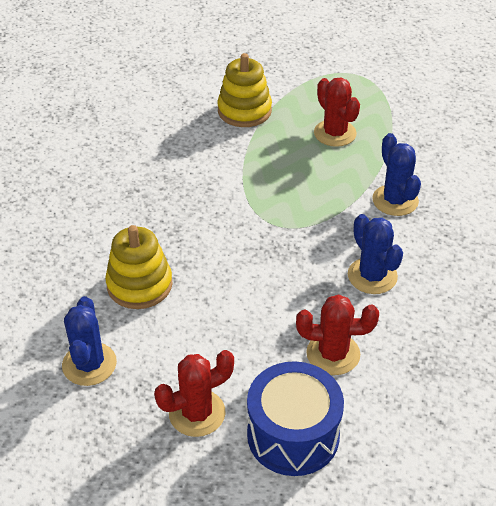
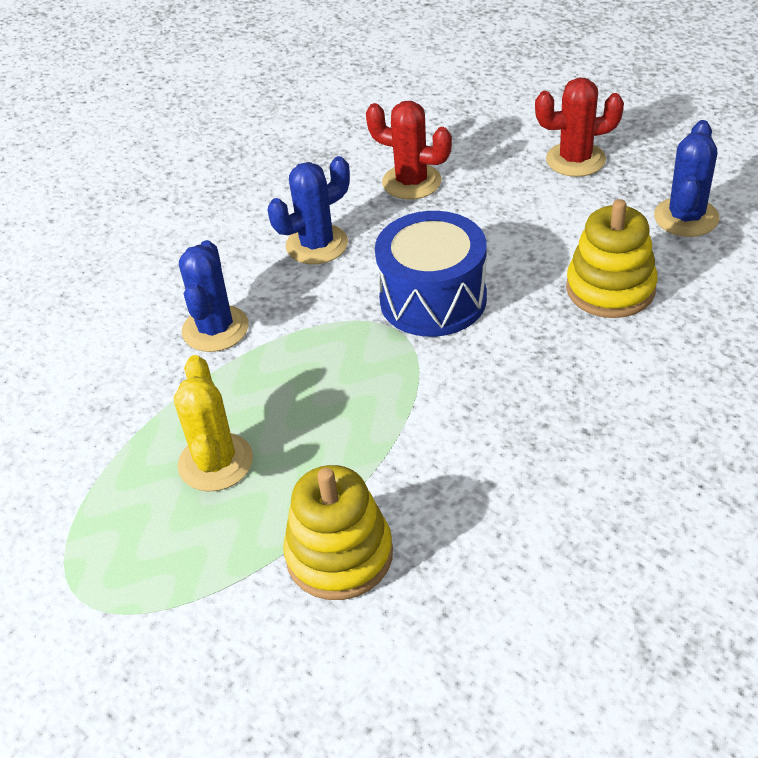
camera: 155 degrees left, 0 degrees up
(293, 435) = (487, 131): blue drum -> blue drum (433, 299)
(335, 133) = (215, 462): red cactus -> yellow cactus
(372, 276) = (317, 245): blue cactus -> blue cactus turned 60 degrees clockwise

